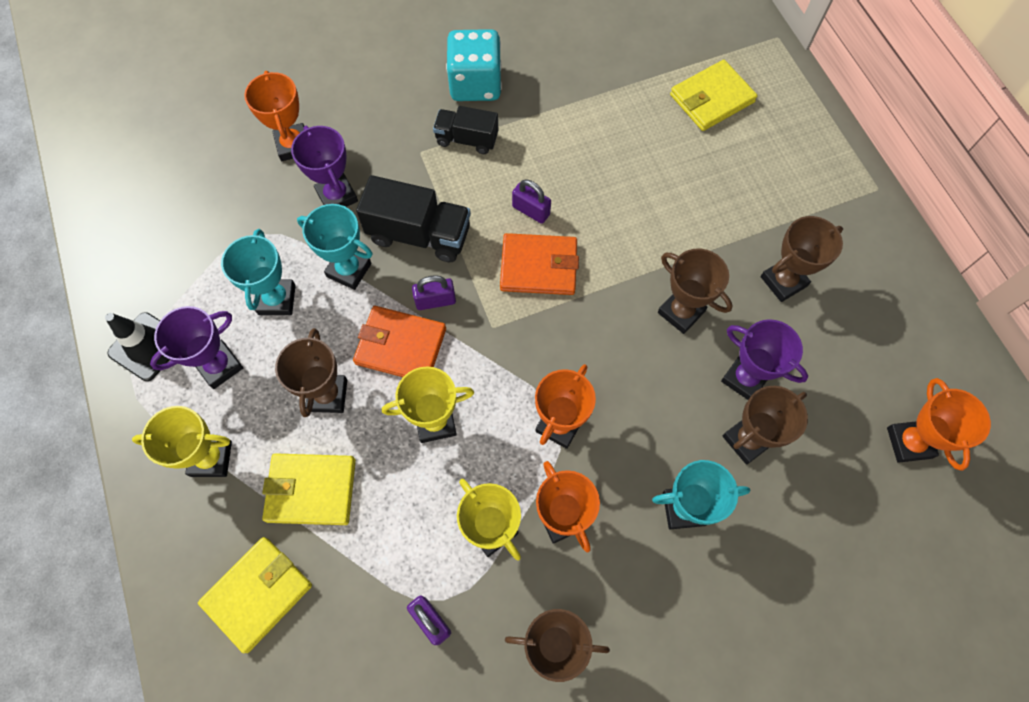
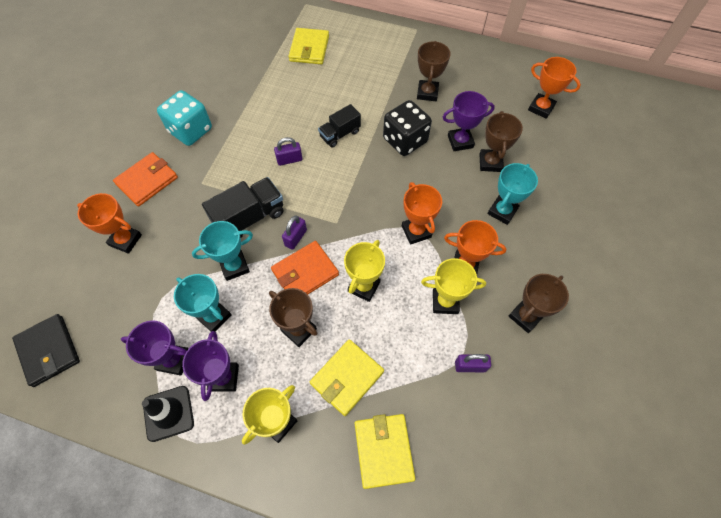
camera: 50 degrees left, 5 degrees down
(130, 188) = (48, 351): none -> black wallet
(337, 196) = (183, 241): purple trophy -> purple trophy (174, 360)
(467, 139) = (218, 157): black truck -> black truck (340, 134)
(538, 267) = (323, 179): orange wallet -> orange wallet (147, 181)
(681, 312) = (405, 140): brown trophy -> black dice

